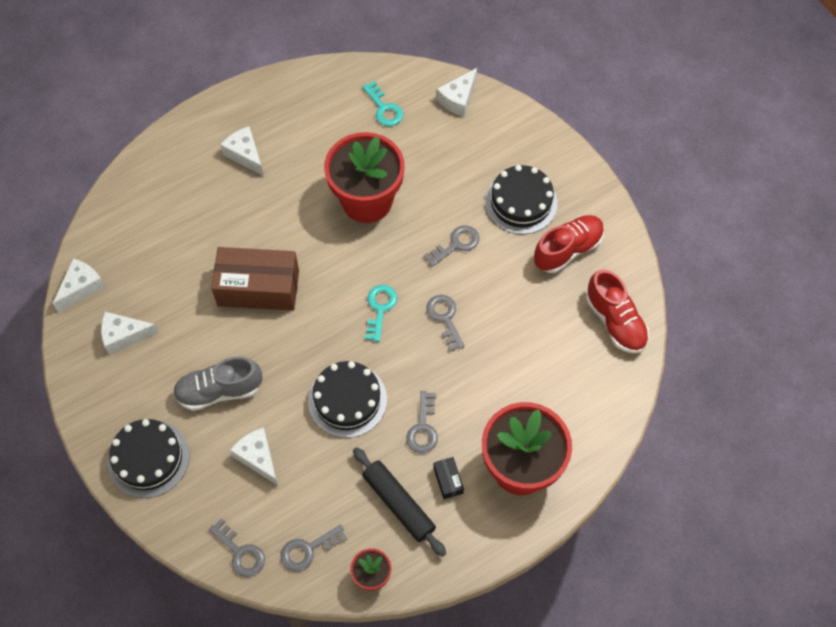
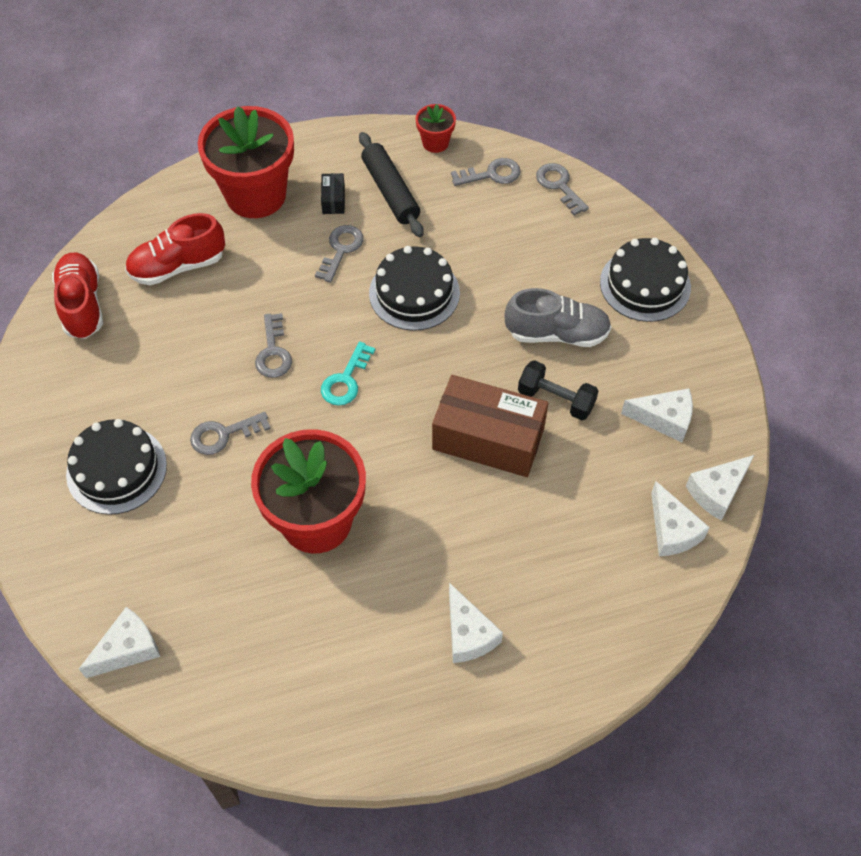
camera: 165 degrees left, 5 degrees down
(211, 332) = (556, 399): none -> black dumbbell
(258, 457) = (525, 260): white cheese -> white cheese (672, 530)
(384, 108) = (242, 661): turquoise key -> none
(567, 250) = (91, 396): red shoe -> red shoe (178, 266)

